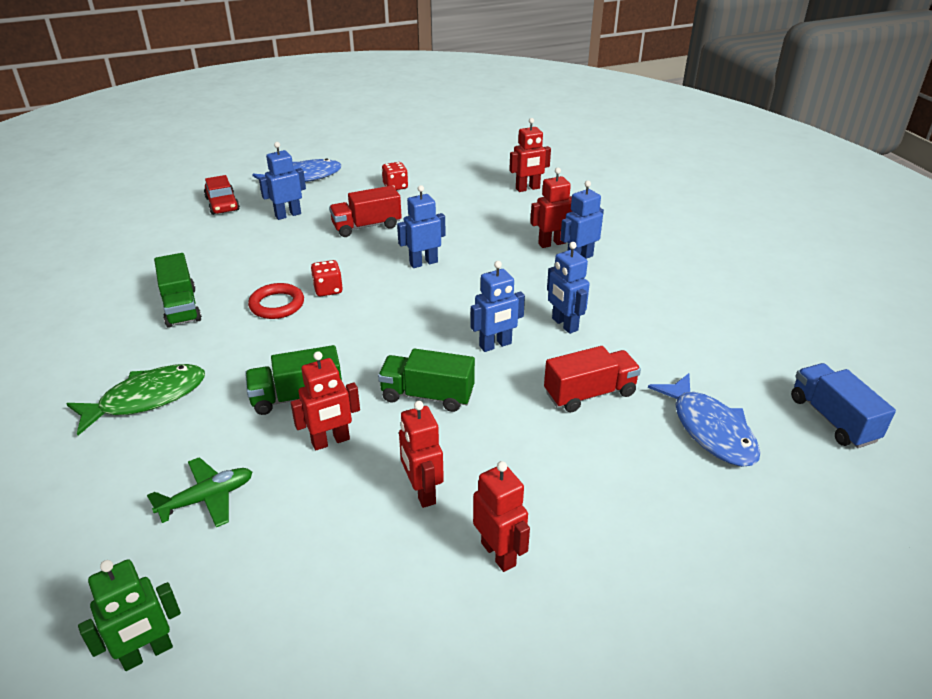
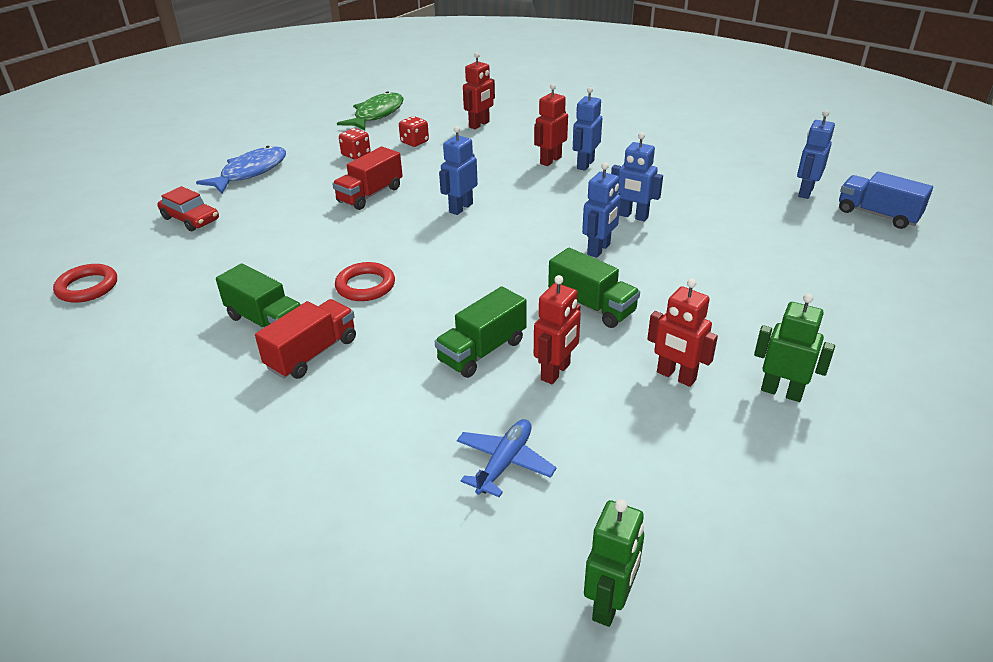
camera: 30 degrees left, 0 degrees up
(107, 235) = (87, 287): none -> red ring
(147, 399) = (335, 411): green fish -> green fish (377, 114)
(207, 498) = (504, 463): green plane -> blue plane
(288, 215) = (277, 208): blue robot -> blue robot (805, 192)
(328, 289) = (399, 257): red dice -> red dice (414, 142)
(427, 395) = (591, 306): green truck -> green truck turned 120 degrees counterclockwise
(498, 554) = (781, 392): red robot -> green robot
(590, 393) = (710, 257): red truck -> red truck (312, 354)
(709, 429) = (815, 250): blue fish -> none

